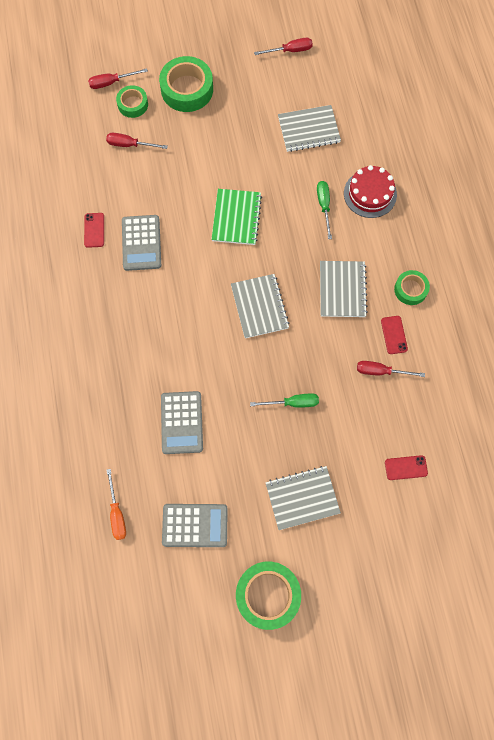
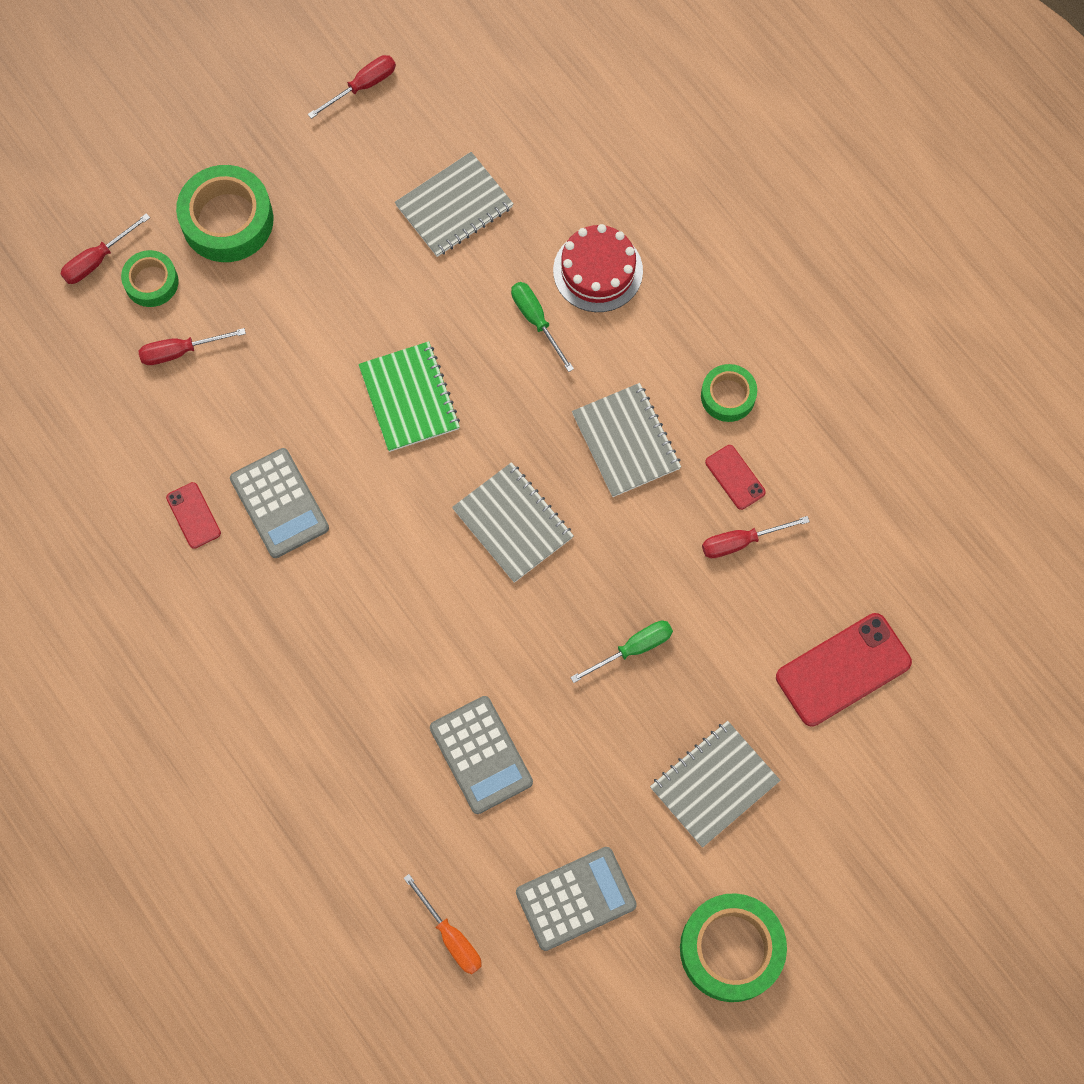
camera: 25 degrees left, 0 degrees up
(406, 467) = (843, 670): red phone -> red phone, size x1.93

